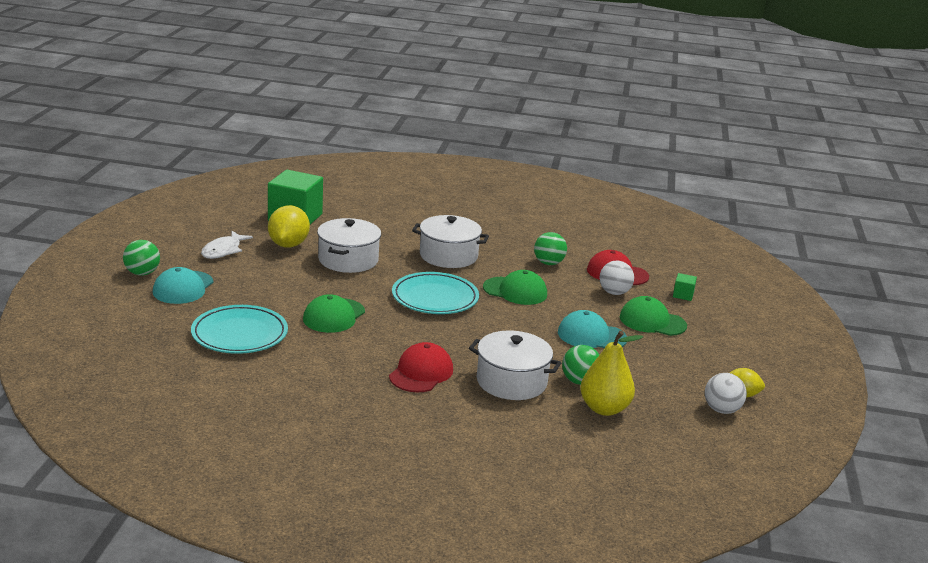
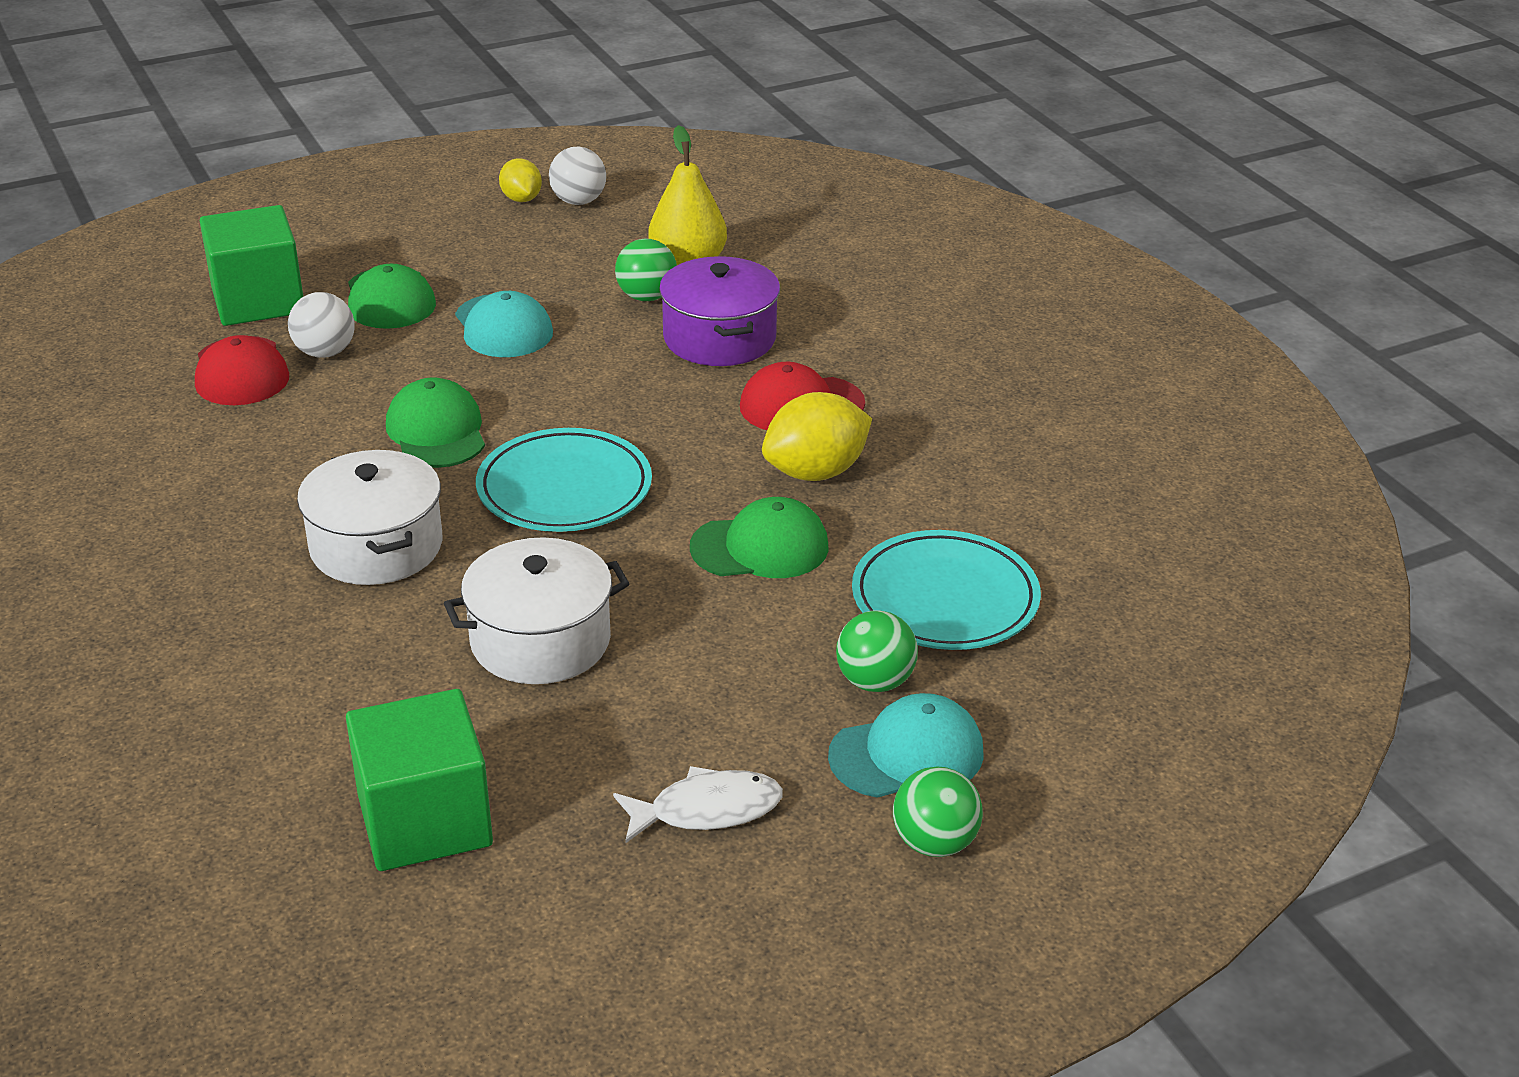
camera: 125 degrees left, 10 degrees up
(288, 245) = (570, 746): yellow lemon -> yellow lemon (815, 472)
(511, 381) = (719, 338): white pot -> purple pot
(548, 263) = (278, 441): green ball -> green ball (875, 682)
(683, 295) = (258, 301): green cube -> green cube, size x2.35

